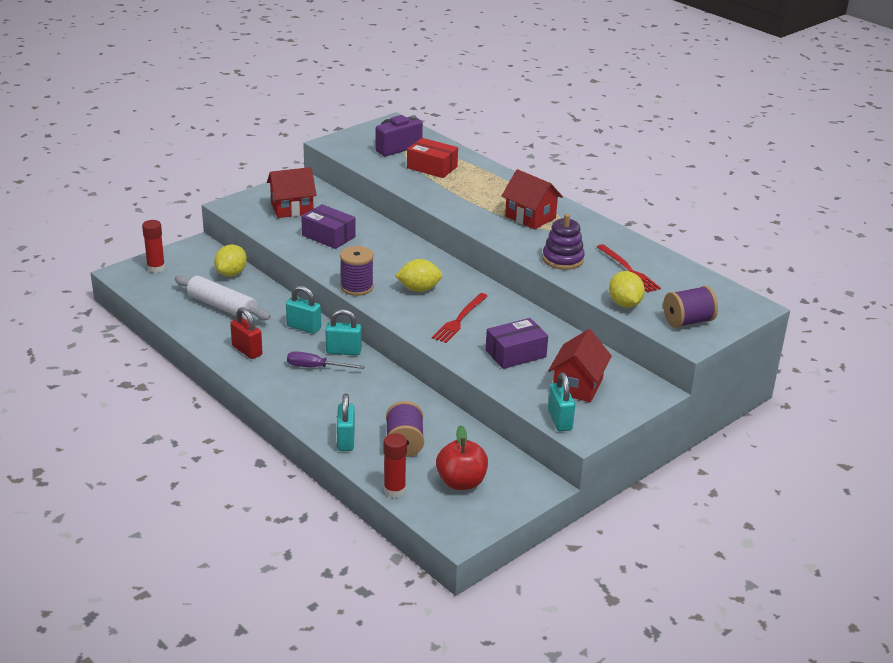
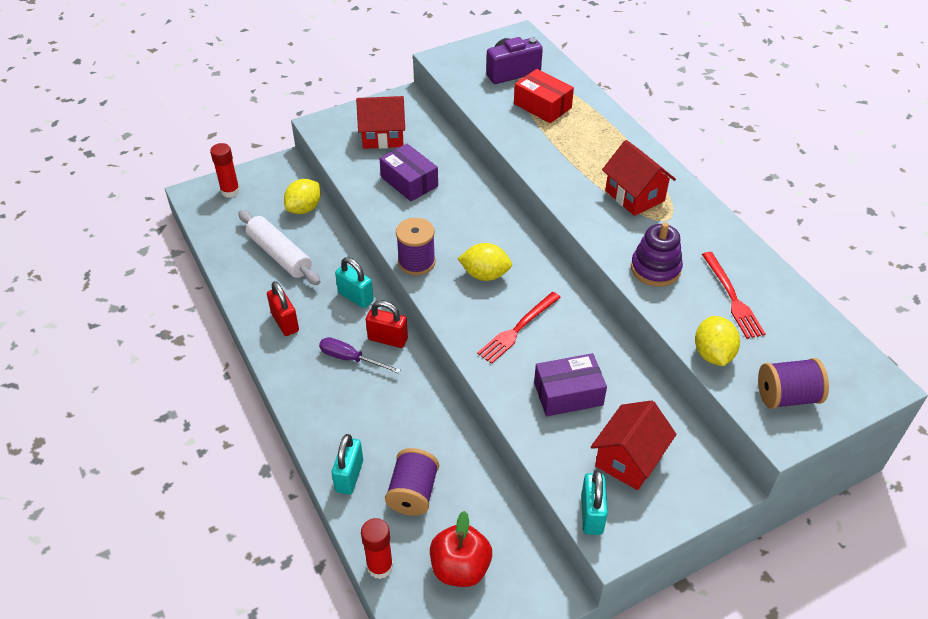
camera: 15 degrees right, 15 degrees up
(343, 351) = (388, 339): turquoise padlock -> red padlock

